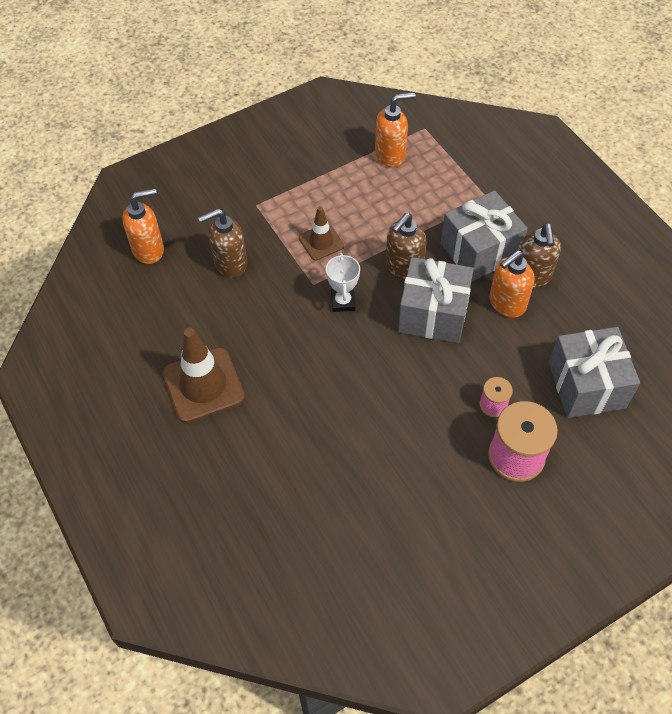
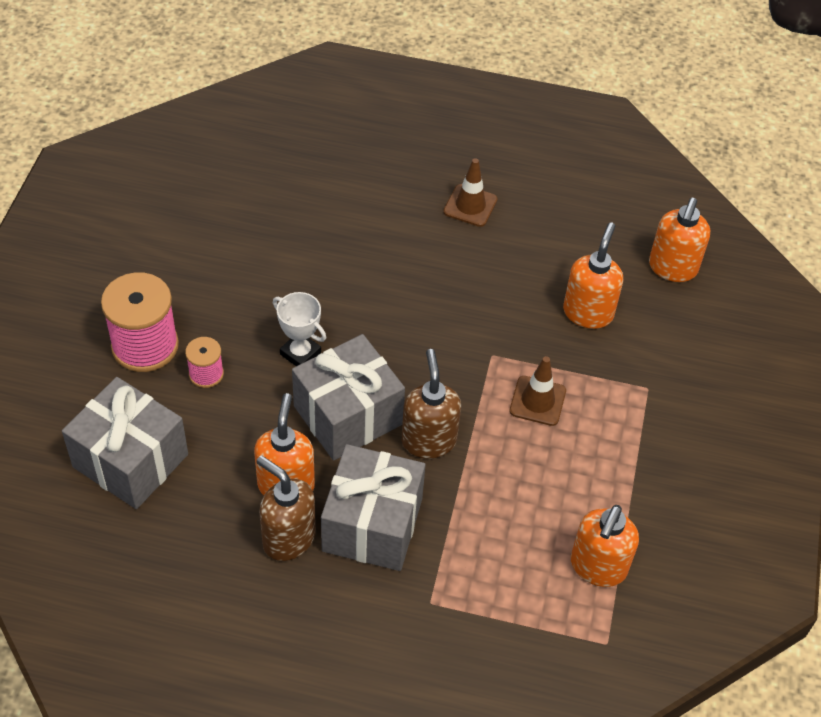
camera: 130 degrees right, 5 degrees down
(203, 385) = (470, 206): brown traffic cone -> brown traffic cone, size x0.58
(230, 264) = (588, 312): brown soap dispenser -> orange soap dispenser
(343, 302) = (444, 360): white trophy -> white trophy (300, 353)

